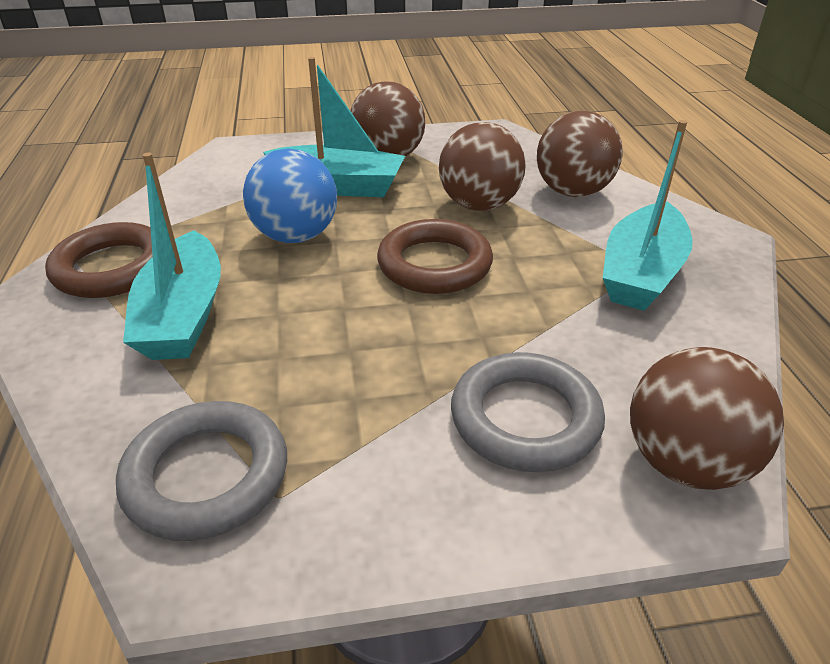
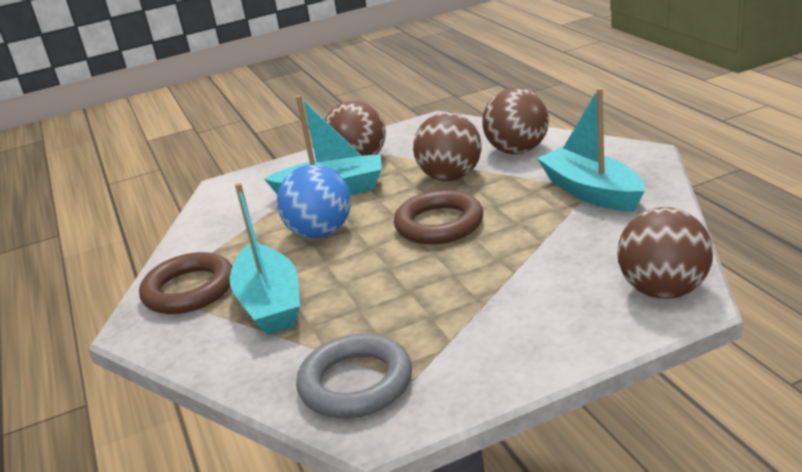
camera: 10 degrees left, 10 degrees down
(525, 418) = (551, 296): grey ring -> none
(641, 273) = (591, 192): turquoise boat -> turquoise boat turned 135 degrees clockwise

